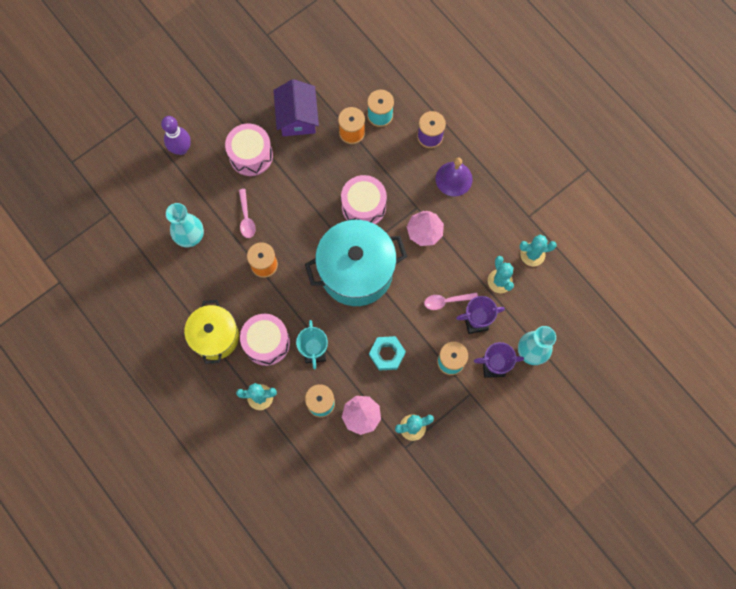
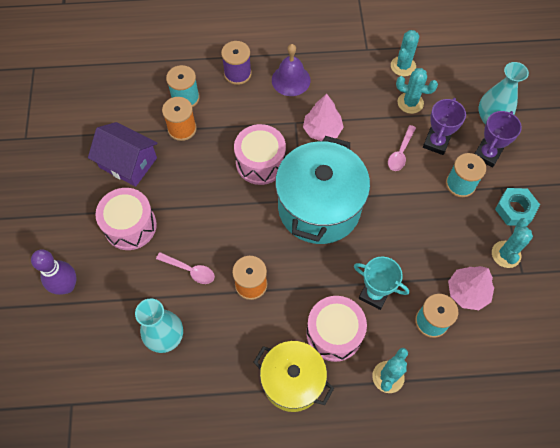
camera: 55 degrees left, 10 degrees down
(387, 354) = (419, 232): turquoise nut -> turquoise nut (515, 209)

